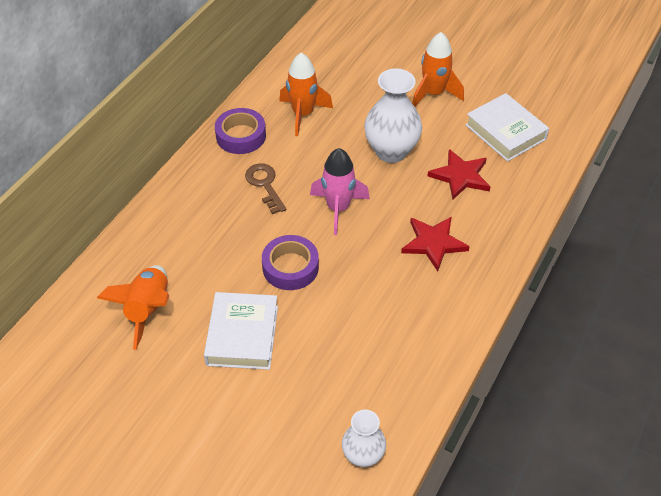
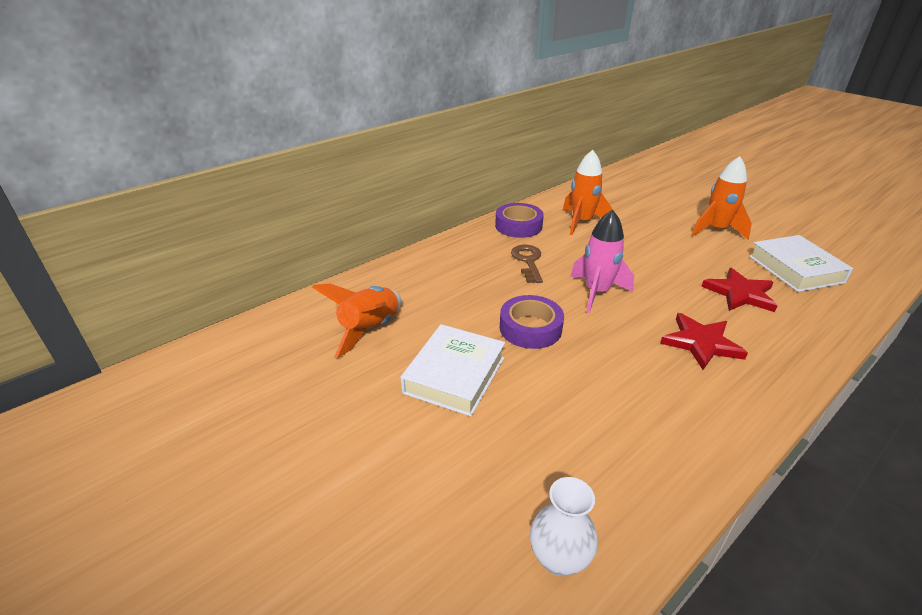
camera: 20 degrees right, 15 degrees down
(391, 151) = (664, 261): white vase -> none

